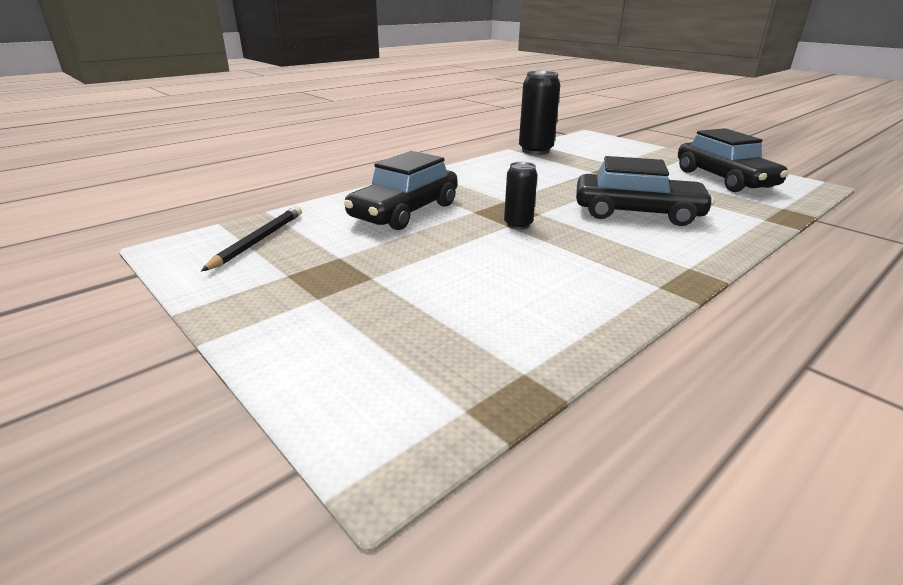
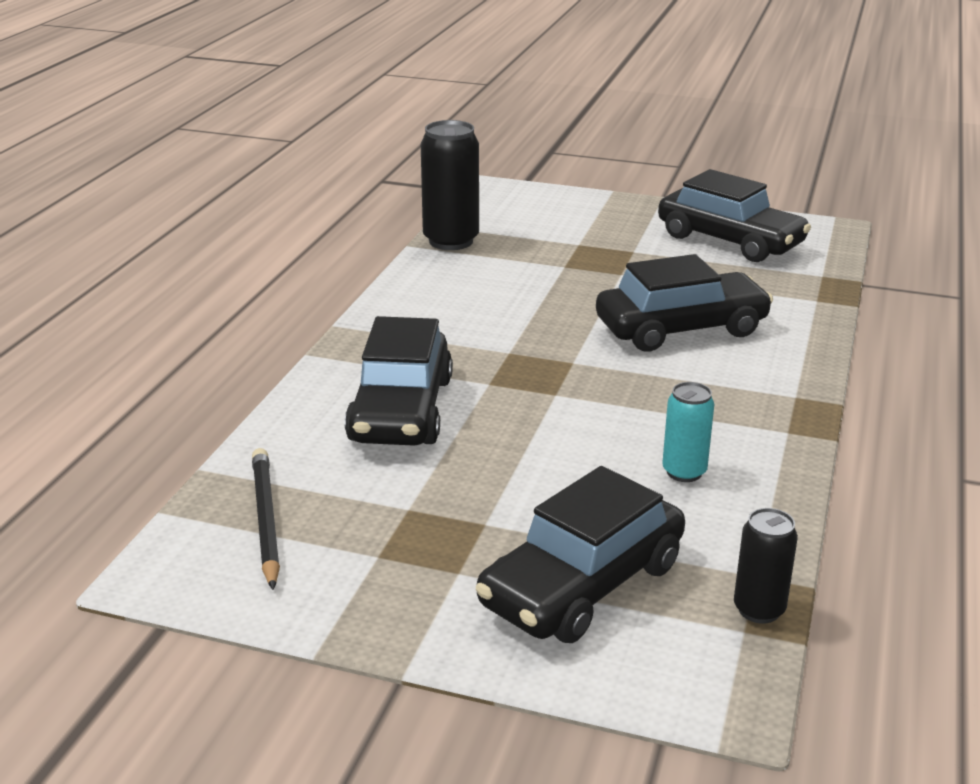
camera: 30 degrees left, 0 degrees up
(384, 332) = (582, 585): none -> black car
(518, 225) = (566, 389): black can -> black can (759, 610)
(545, 288) = (684, 472): none -> turquoise can

